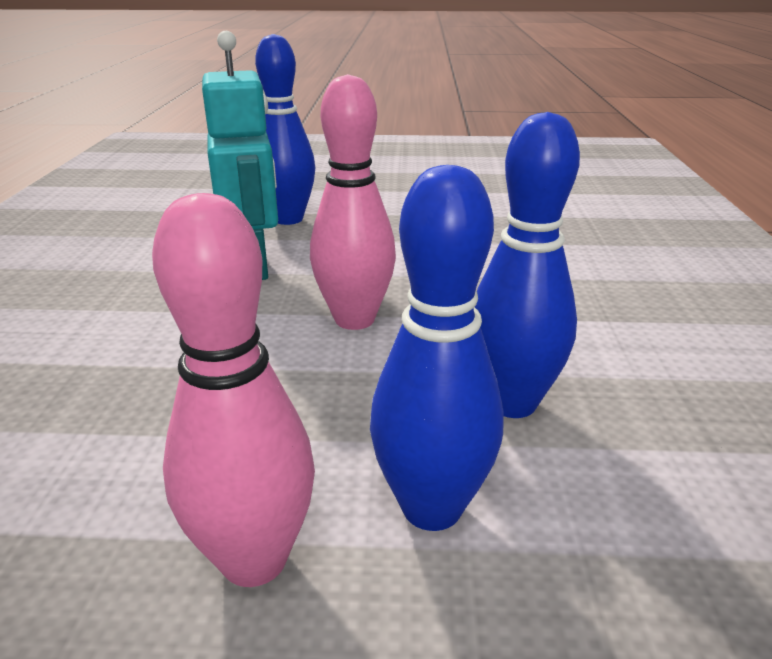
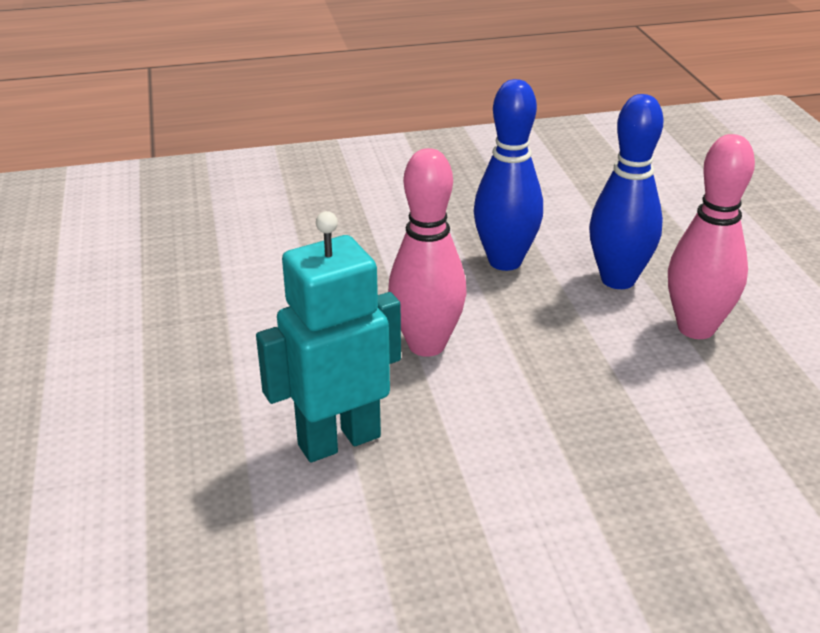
camera: 105 degrees left, 5 degrees up
(288, 219) = (176, 455): blue bowling pin -> none

